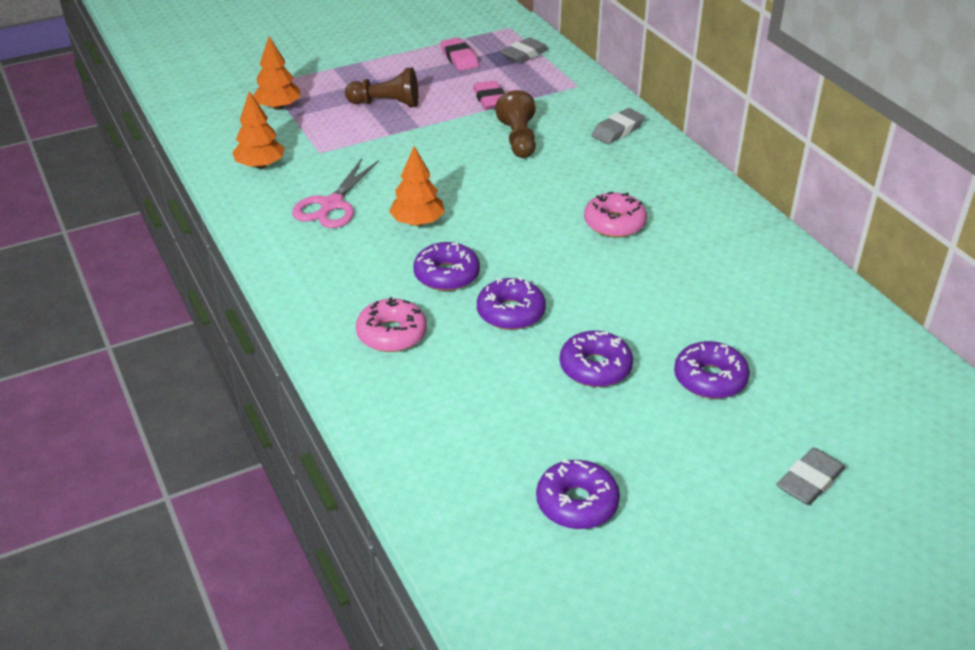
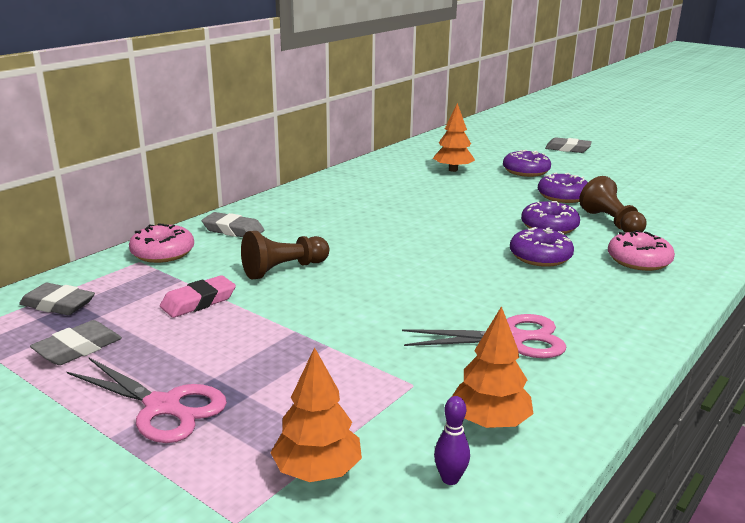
camera: 115 degrees left, 15 degrees down
(234, 139) = (450, 479): none -> purple bowling pin
(373, 76) = (162, 407): none -> pink scissors
(386, 103) = (248, 370): brown pawn -> brown pawn (611, 223)
(417, 222) = (484, 285): orange tree -> orange tree (453, 170)
(459, 58) = (78, 348): pink eraser -> grey eraser
(577, 503) = (672, 186): purple donut -> none
(614, 223) = (392, 212): pink donut -> pink donut (163, 253)

